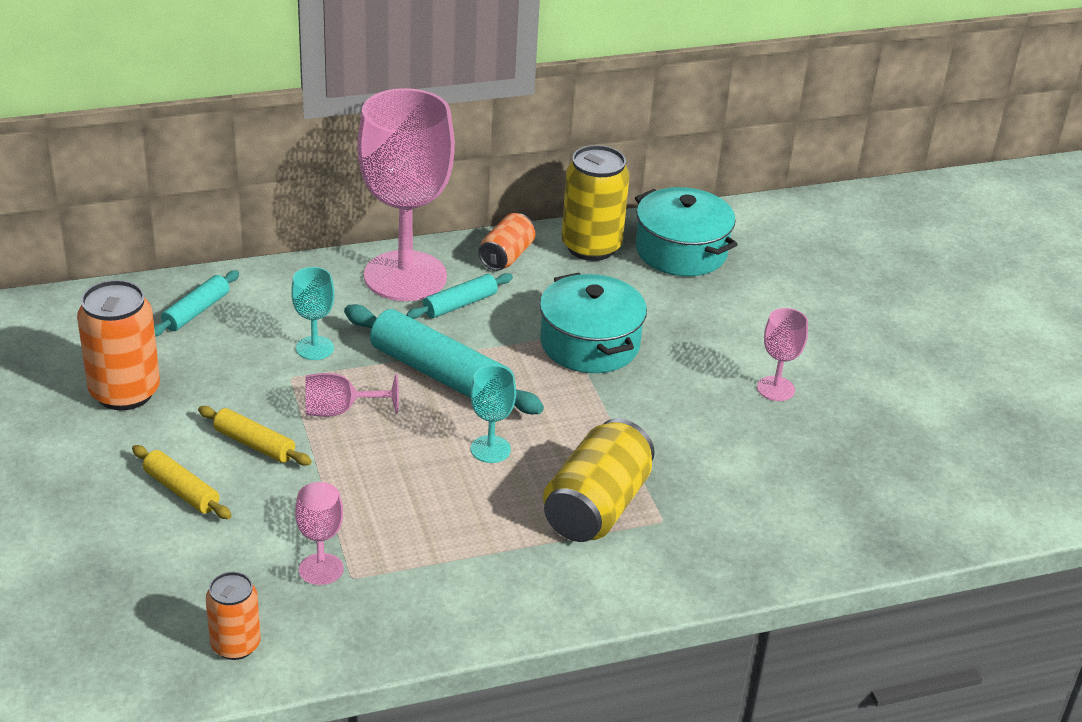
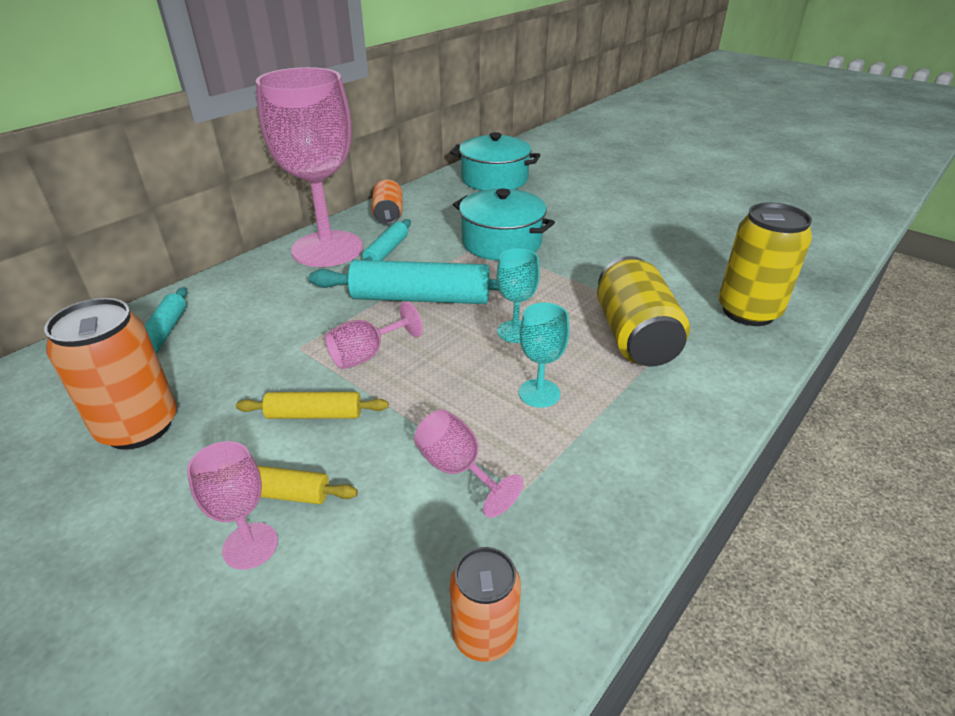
camera: 30 degrees left, 0 degrees up
(314, 348) = (300, 319): turquoise goblet -> turquoise goblet (539, 393)
(591, 247) = (438, 193): yellow can -> yellow can (748, 312)
(775, 389) = (640, 225): pink goblet -> pink goblet (250, 546)

